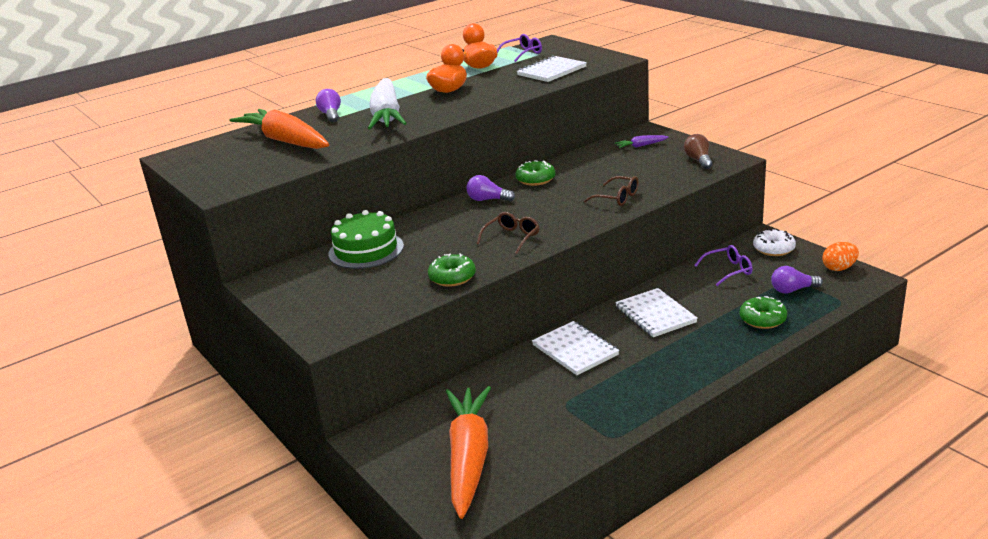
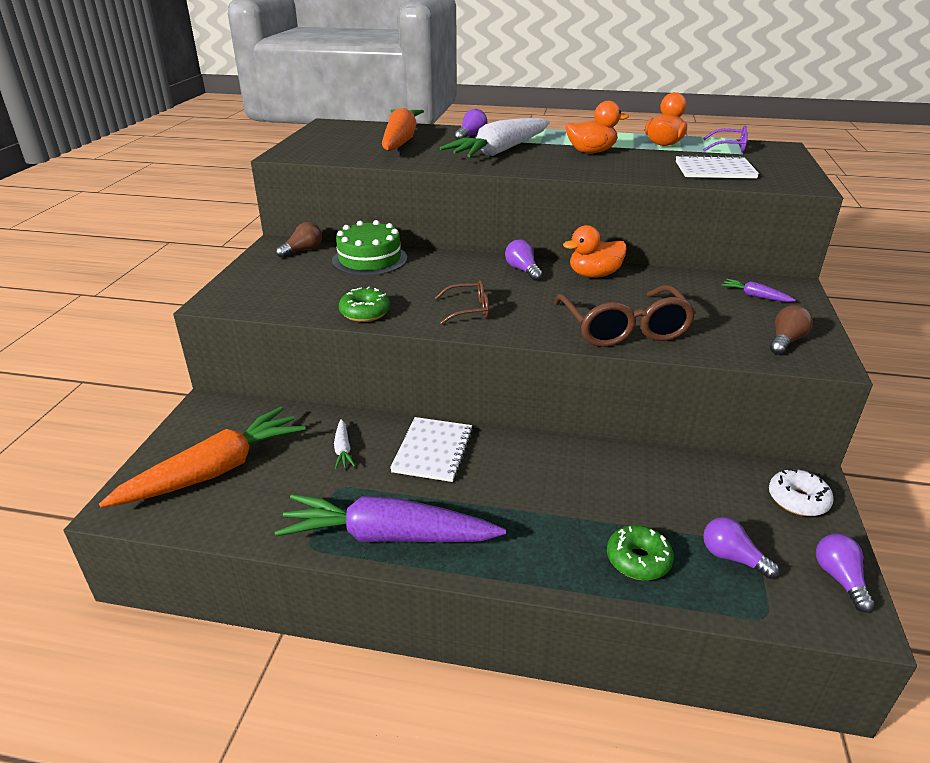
camera: 45 degrees right, 5 degrees up
(295, 273) = (303, 250): none -> brown light bulb
(522, 388) = (343, 449): none -> white carrot
(535, 179) = (594, 275): green donut -> orange duck
(617, 198) = (624, 329): brown glasses -> brown glasses, size x1.91
(641, 400) = (388, 536): none -> purple carrot
(655, 314) = (551, 473): white notebook -> none
(728, 270) = (702, 485): purple glasses -> none
(839, 268) = (839, 579): orange egg -> purple light bulb

